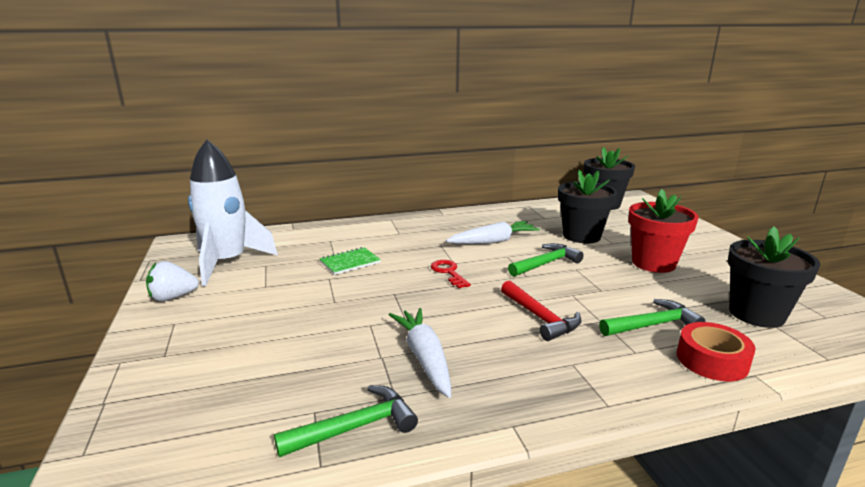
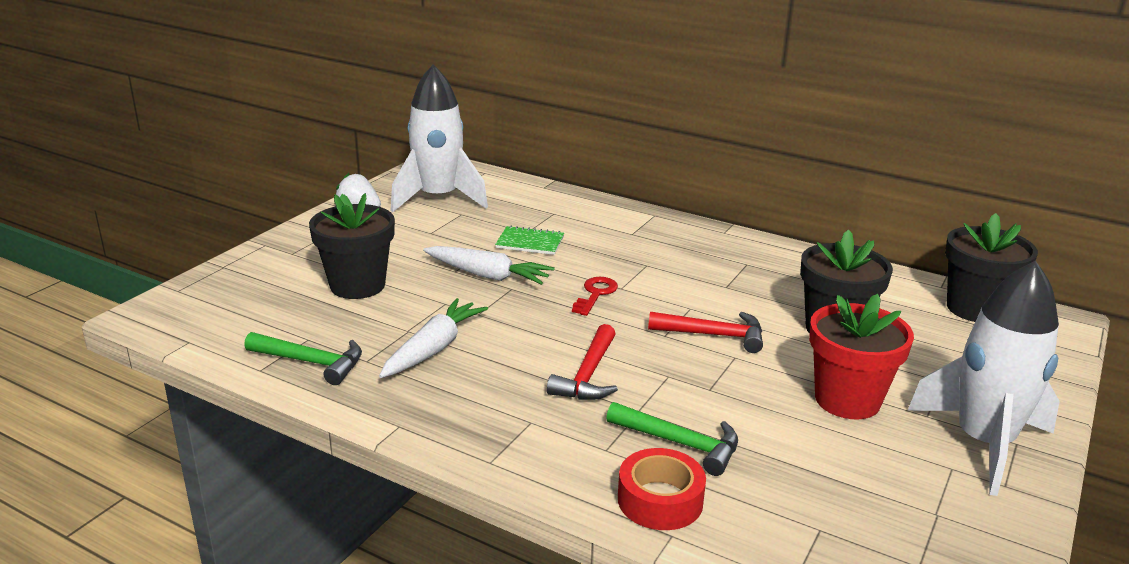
camera: 45 degrees right, 5 degrees up
(493, 241) = (710, 286): white carrot -> white carrot (487, 275)
(546, 264) = (713, 335): green hammer -> red hammer
(723, 254) = (983, 443): none -> white rocket
(756, 314) = (830, 508): black flower pot -> black flower pot (357, 285)

